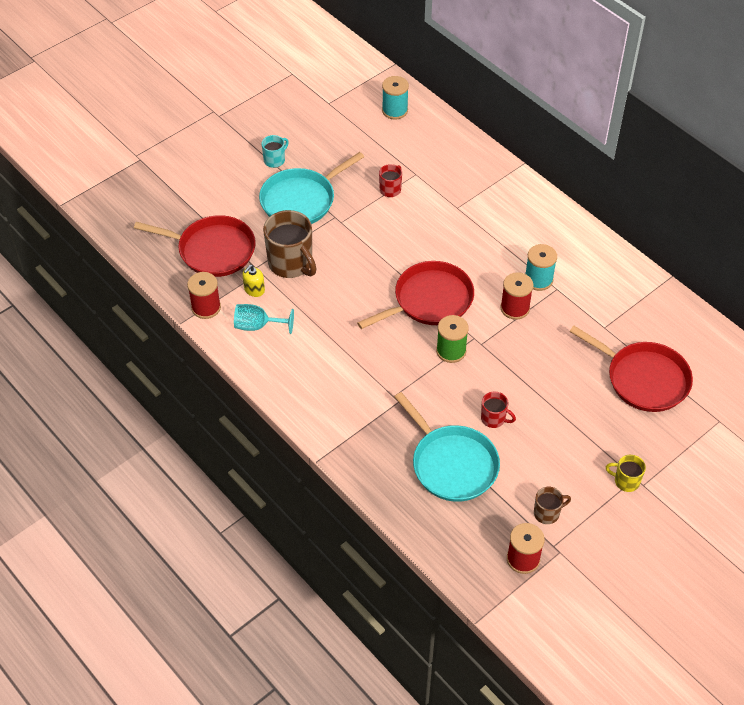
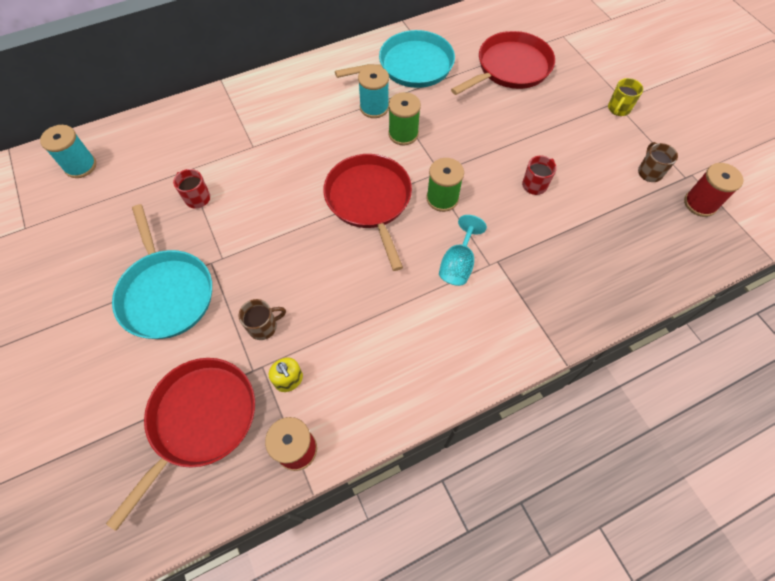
camera: 75 degrees left, 10 degrees up
(257, 326) = (349, 388): turquoise goblet -> turquoise goblet (458, 264)
(275, 160) = (83, 308): turquoise mug -> none
(291, 263) = (263, 326): brown mug -> brown mug, size x0.51
(451, 464) = (585, 233): turquoise pan -> turquoise pan (411, 66)
(515, 308) = (403, 134): red spool -> green spool

